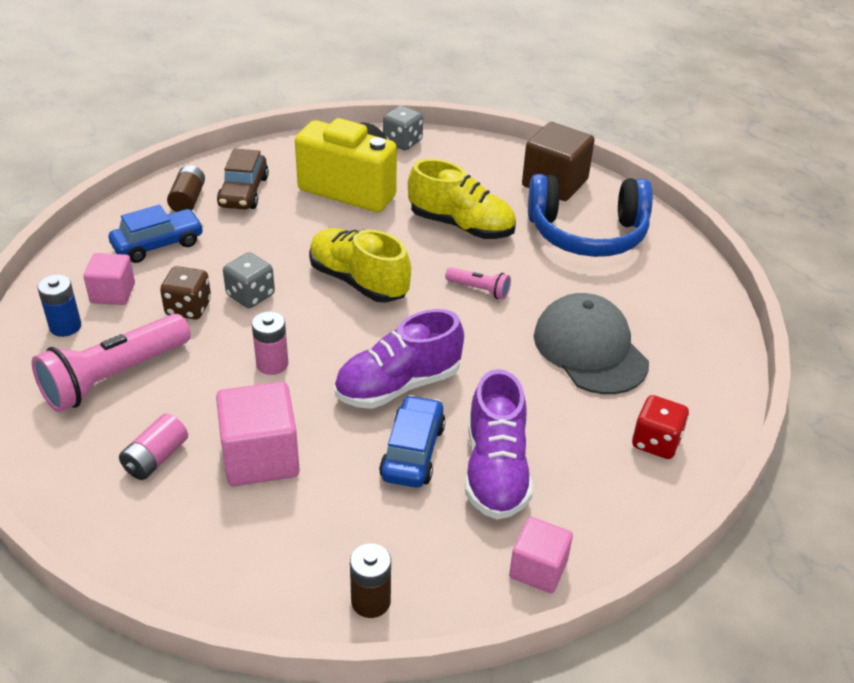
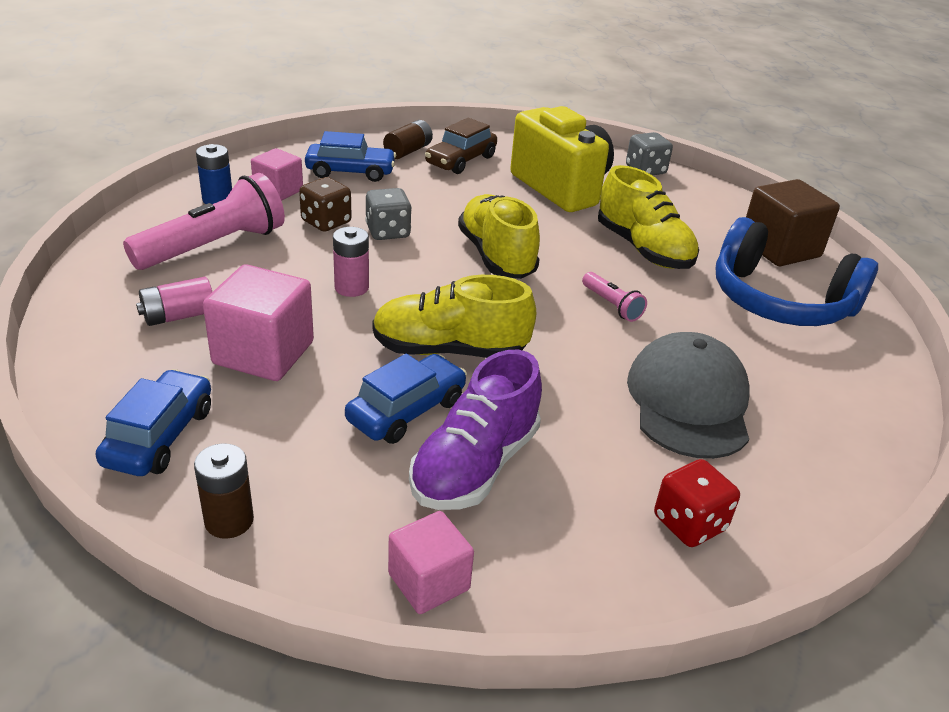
camera: 30 degrees right, 5 degrees down
(114, 377) = (214, 246): pink flashlight -> pink flashlight turned 150 degrees clockwise
(253, 567) = (160, 436): none -> blue car
(398, 385) = (449, 350): purple shoe -> yellow shoe

